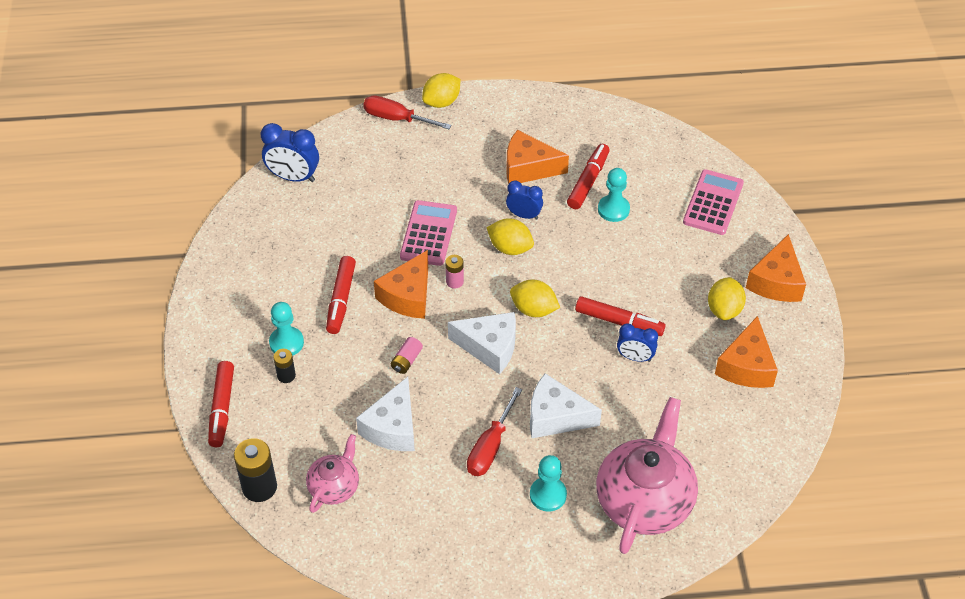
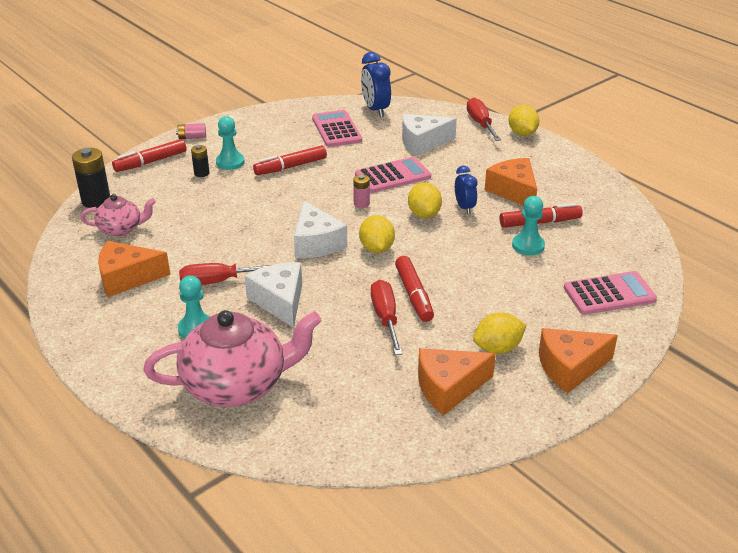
camera: 55 degrees right, 15 degrees down
(303, 227) = (336, 129): none -> pink calculator
(392, 427) = (196, 231): white cheese -> white cheese (422, 142)
(406, 361) = (264, 213): pink battery -> pink battery (192, 137)
(408, 296) = (325, 190): orange cheese -> orange cheese (127, 278)
(441, 102) = (522, 133): yellow lemon -> yellow lemon turned 60 degrees clockwise
(635, 357) = (386, 318): blue clock -> red screwdriver

